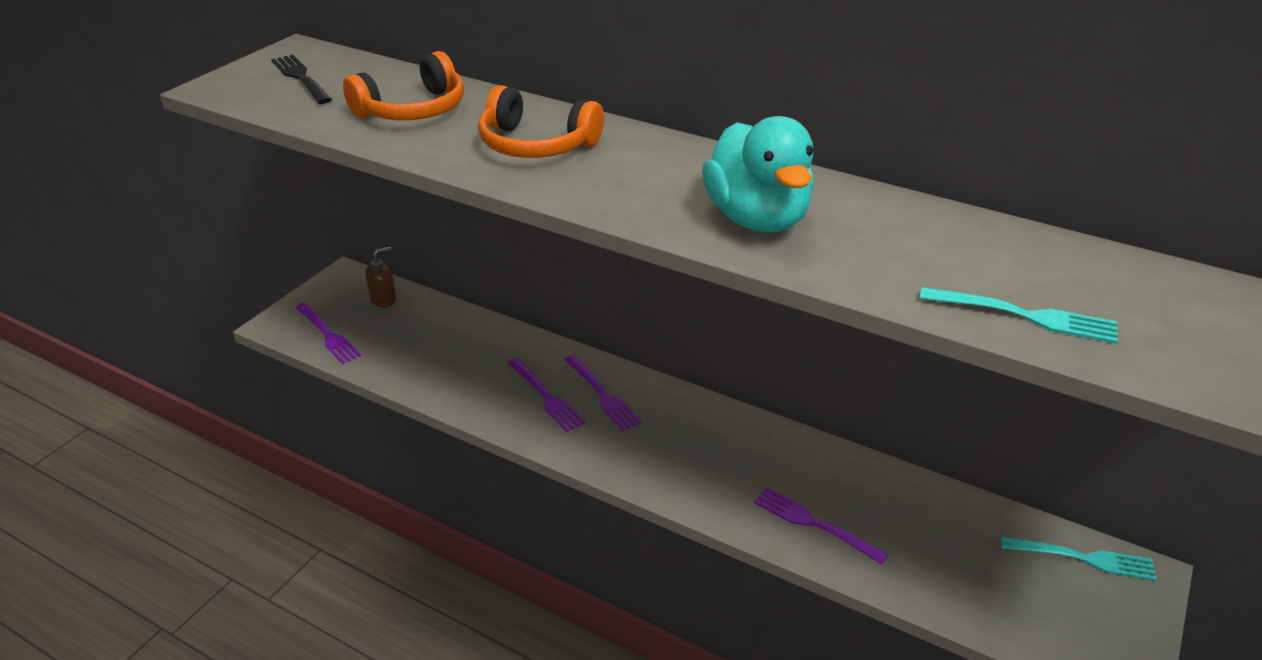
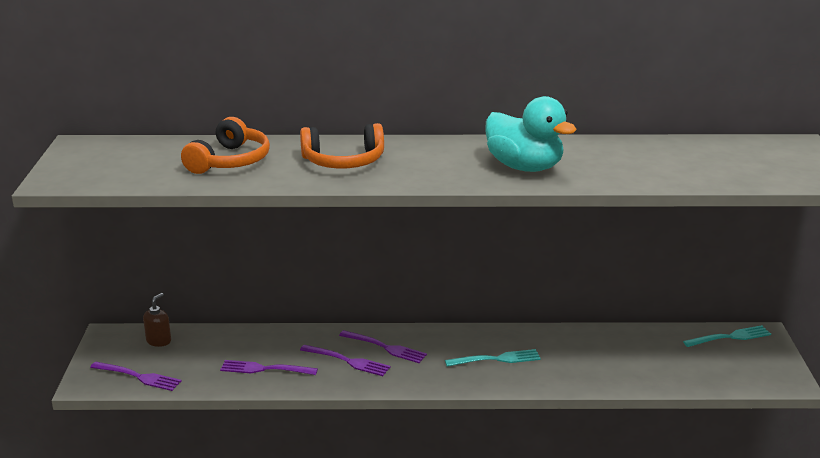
camera: 30 degrees left, 10 degrees down
(301, 78) = (112, 161): black fork -> none
(813, 523) = (580, 371): purple fork -> purple fork (264, 369)
(1026, 316) = (703, 176): turquoise fork -> turquoise fork (497, 359)

